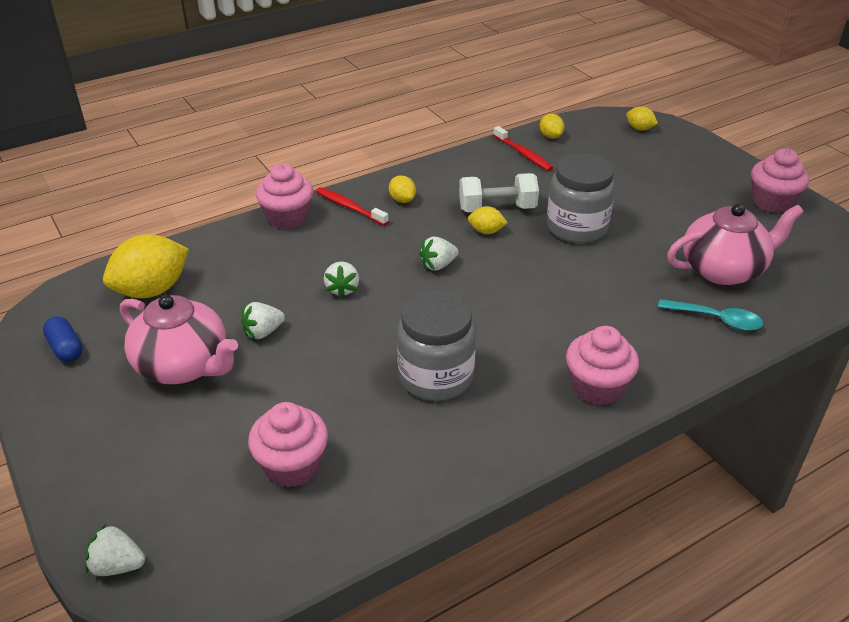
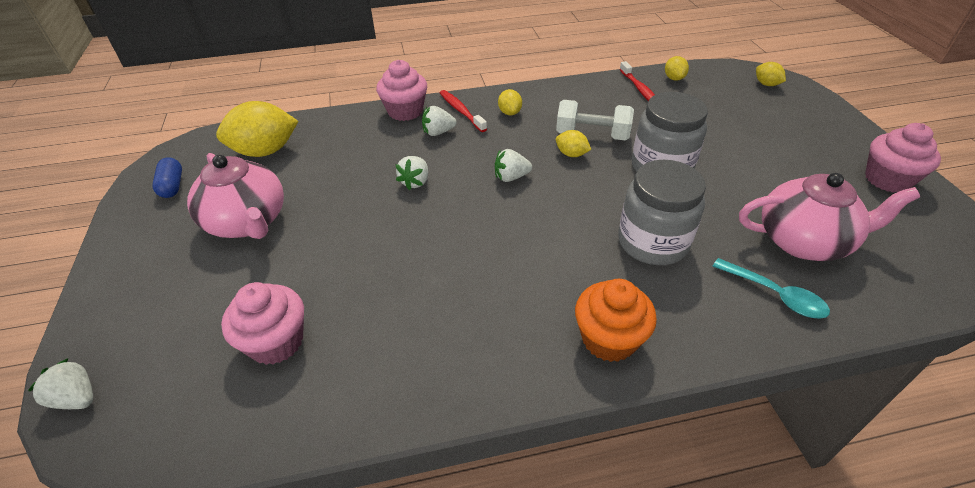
camera: 20 degrees right, 5 degrees up
(263, 332) = (327, 206): white strawberry -> white strawberry (438, 132)
(436, 377) = (452, 286): grey jar -> grey jar (652, 242)
(597, 387) = (609, 339): pink cupcake -> orange cupcake

